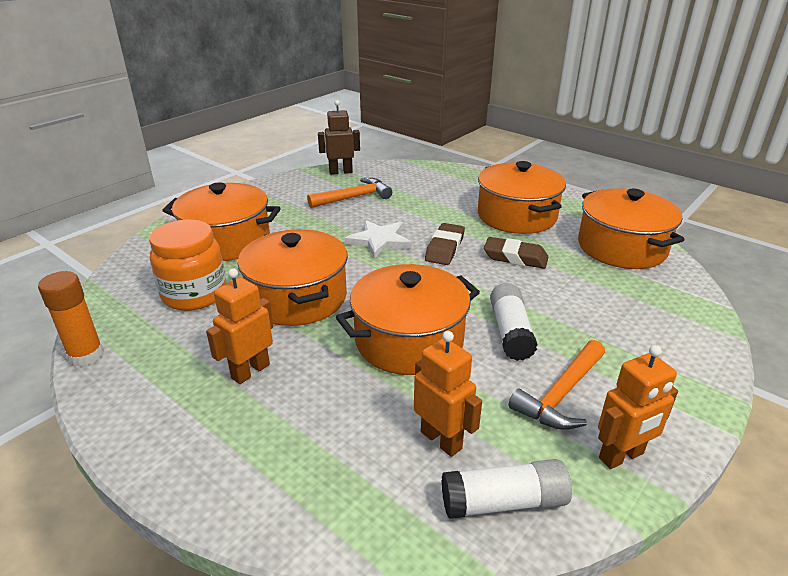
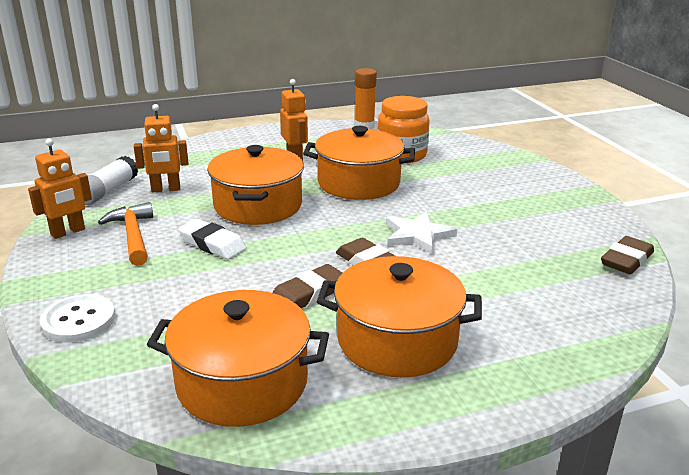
camera: 120 degrees right, 5 degrees down
(227, 241) = (479, 175): orange pot -> none
(340, 172) = (626, 260): brown robot -> brown eraser
(353, 197) = (535, 248): orange hammer -> none
(510, 332) = (212, 244): white glue stick -> white eraser
(621, 456) = (68, 232): orange robot -> orange robot turned 135 degrees counterclockwise
(689, 341) = (78, 320): none -> white button

